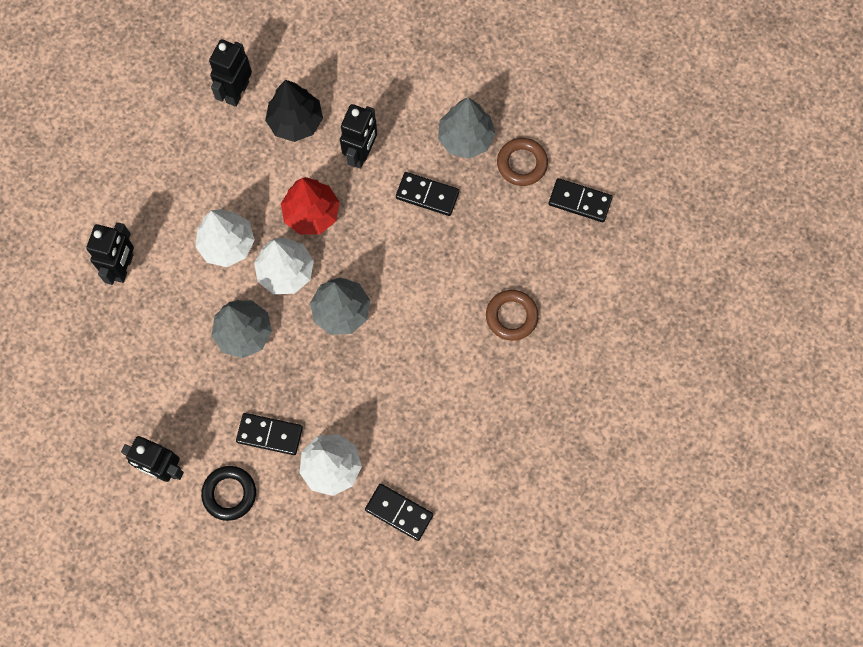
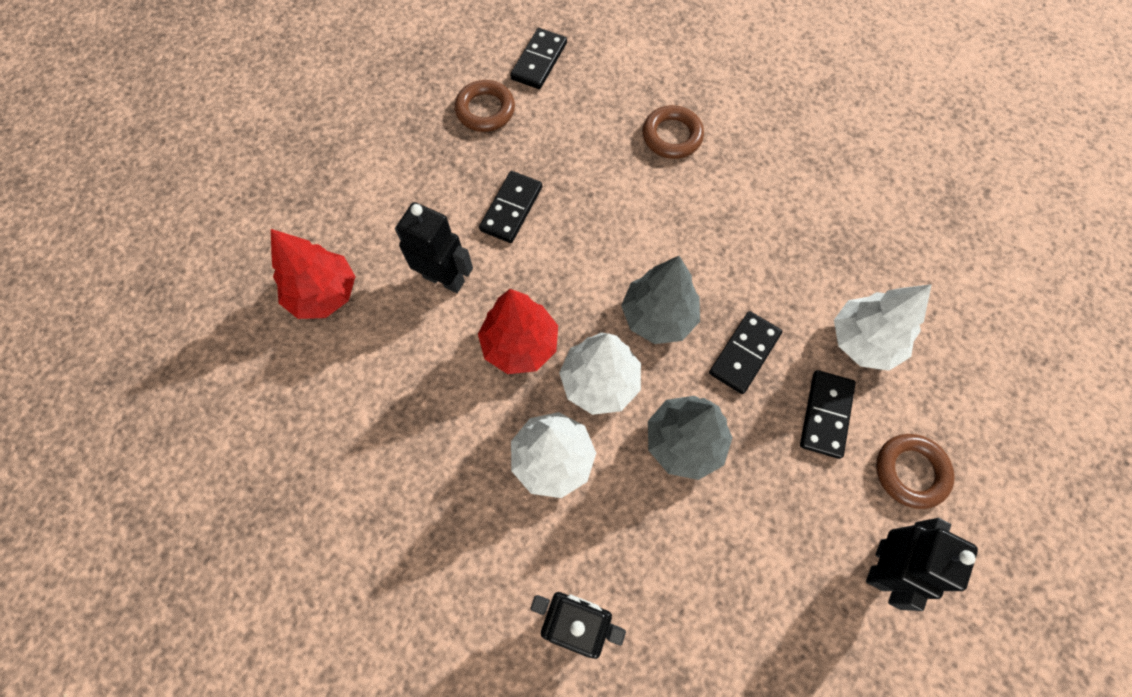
camera: 85 degrees left, 5 degrees down
(229, 493) = (910, 472): black ring -> brown ring
(237, 92) = (320, 434): black robot -> none
(296, 122) = (382, 357): black tree -> none
(342, 73) = (323, 294): none -> red tree
(399, 512) = (913, 268): black domino -> black domino (744, 353)
(465, 138) = (443, 163): grey tree -> none

